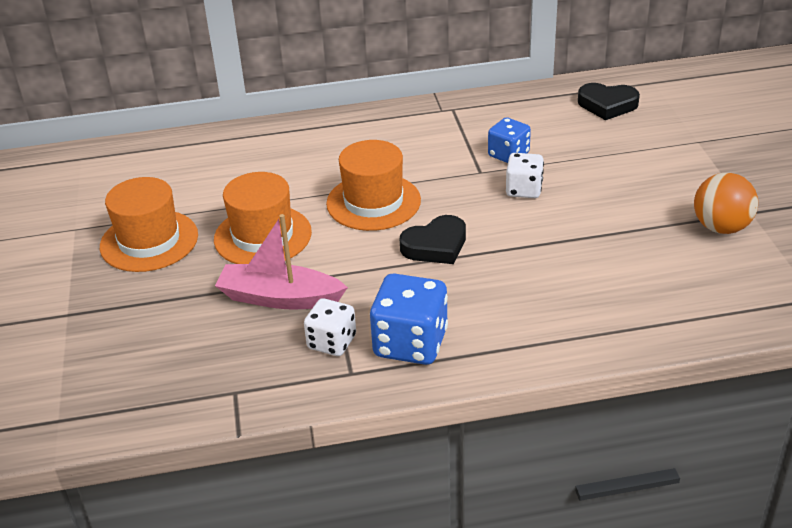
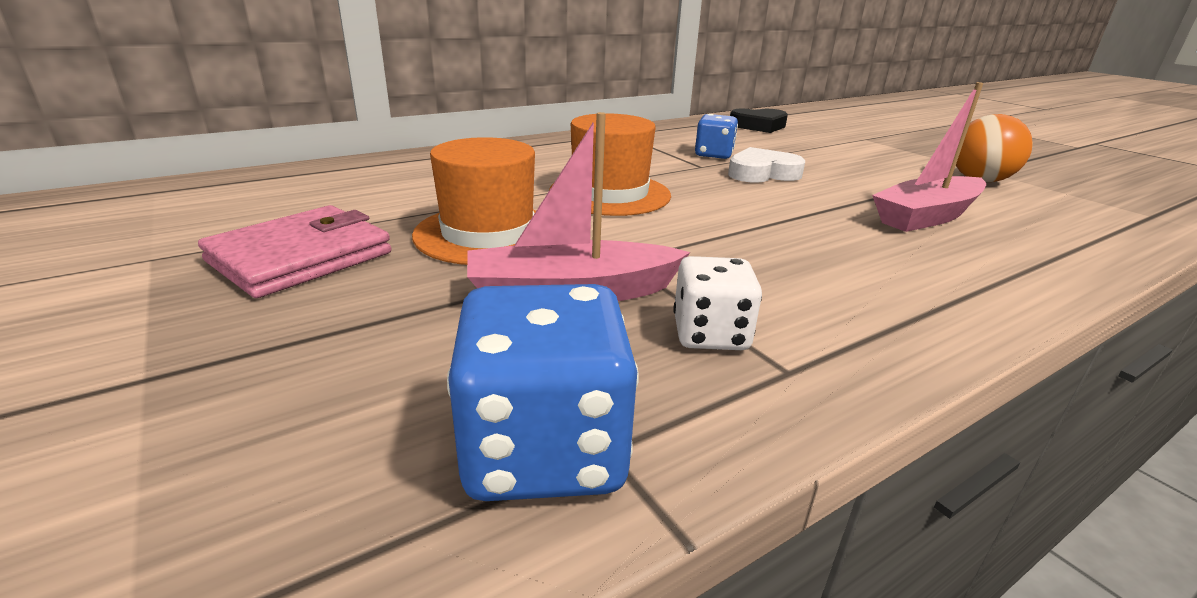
camera: 25 degrees left, 10 degrees down
(149, 241) = (300, 257): orange hat -> pink wallet
(410, 343) = (827, 316): blue dice -> blue dice (544, 450)
(435, 246) = (727, 219): black heart -> none
(524, 190) = (762, 173): white dice -> white heart
(598, 267) = (926, 217): none -> pink boat

